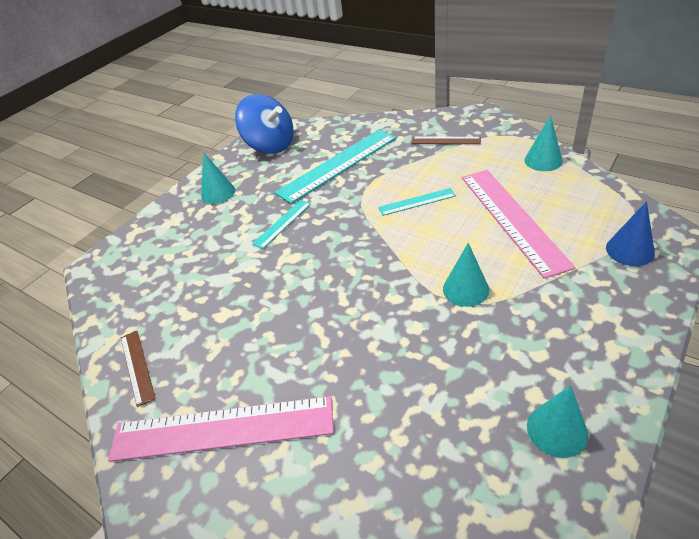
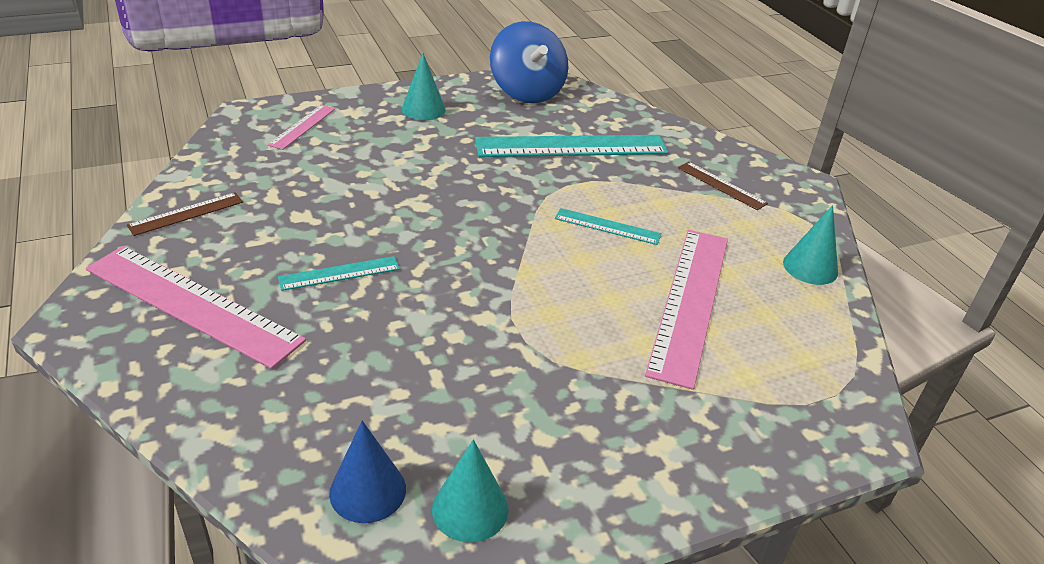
camera: 25 degrees right, 5 degrees down
(137, 366) = (186, 213): brown ruler -> brown ruler turned 45 degrees clockwise
(148, 252) = (302, 126): none -> pink ruler
(282, 223) = (448, 170): turquoise ruler -> turquoise ruler (339, 273)
(465, 289) = (548, 334): turquoise cone -> none
(630, 250) = (785, 413): blue cone -> blue cone (368, 490)

